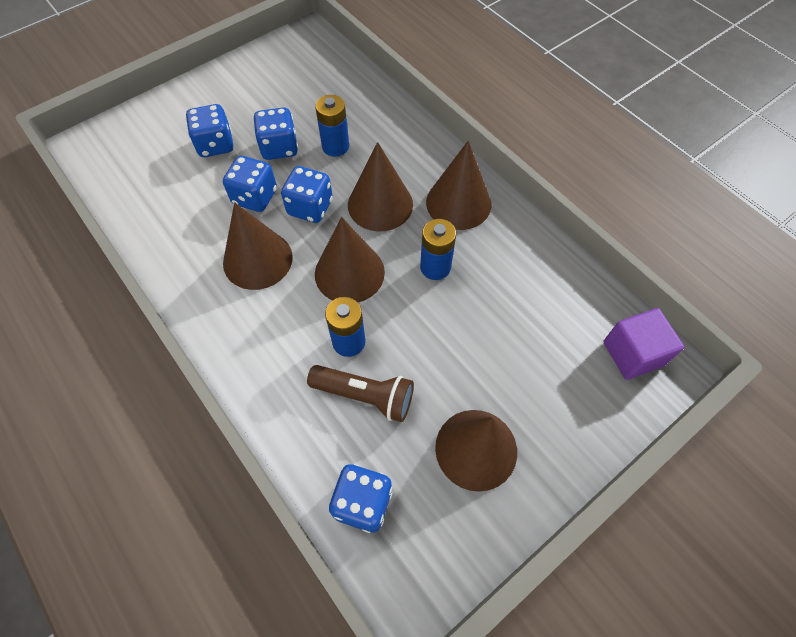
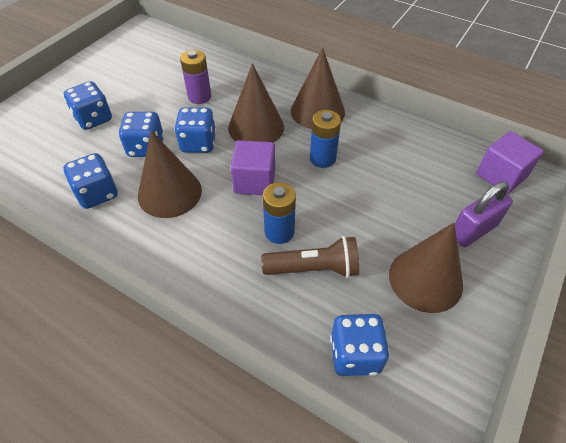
camera: 20 degrees left, 10 degrees down
(279, 148) = (152, 108): blue dice -> blue dice (97, 194)
(335, 146) = (199, 97): blue battery -> purple battery
(349, 273) = (254, 181): brown cone -> purple cube
(560, 411) = (473, 231): none -> purple padlock

